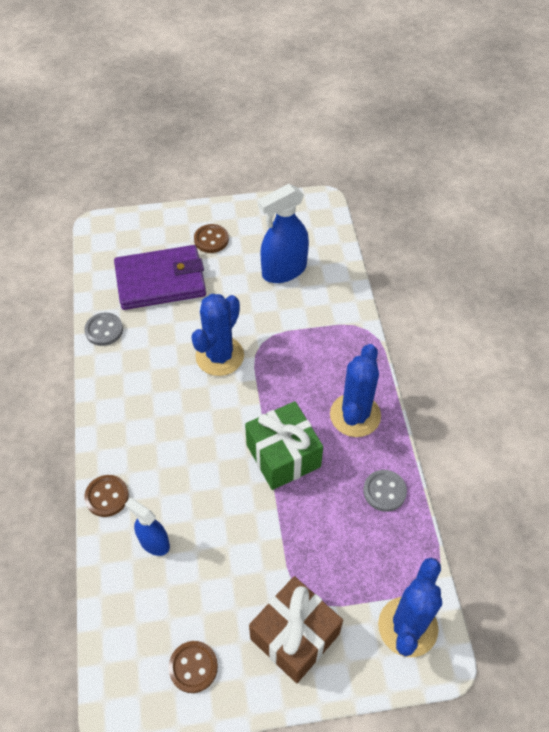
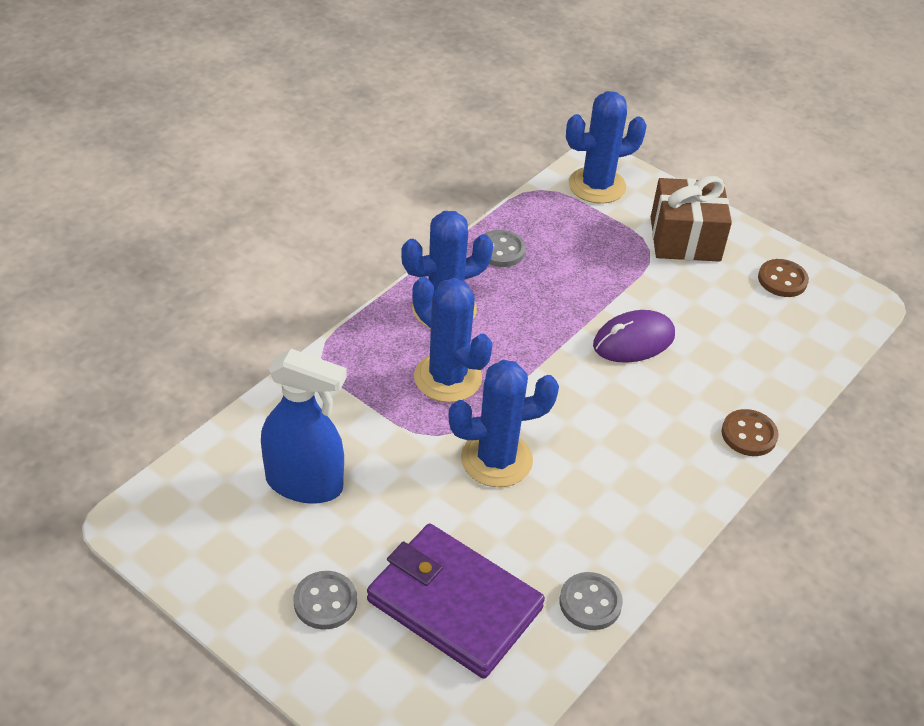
camera: 135 degrees left, 10 degrees down
(154, 542) = (737, 369): blue spray bottle -> none
(211, 240) = (325, 602): brown button -> grey button
(234, 501) = (633, 341): none -> purple mouse
(283, 455) = (549, 334): green gift -> none
(297, 376) = (447, 378): none -> blue cactus

